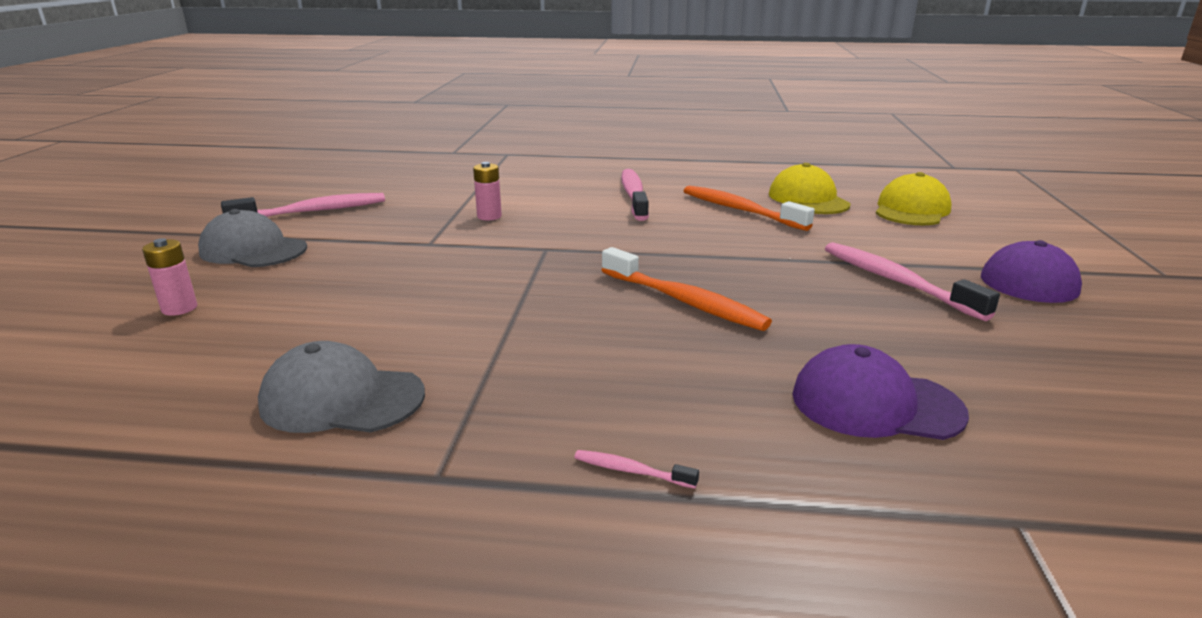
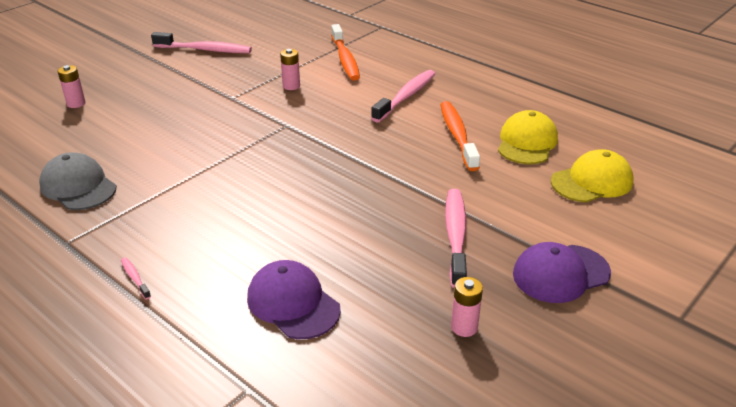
camera: 35 degrees right, 10 degrees up
(253, 250) = (145, 72): grey cap -> none
(684, 301) = (303, 196): orange toothbrush -> orange toothbrush (345, 59)
(1059, 349) = (464, 327): none -> pink battery

